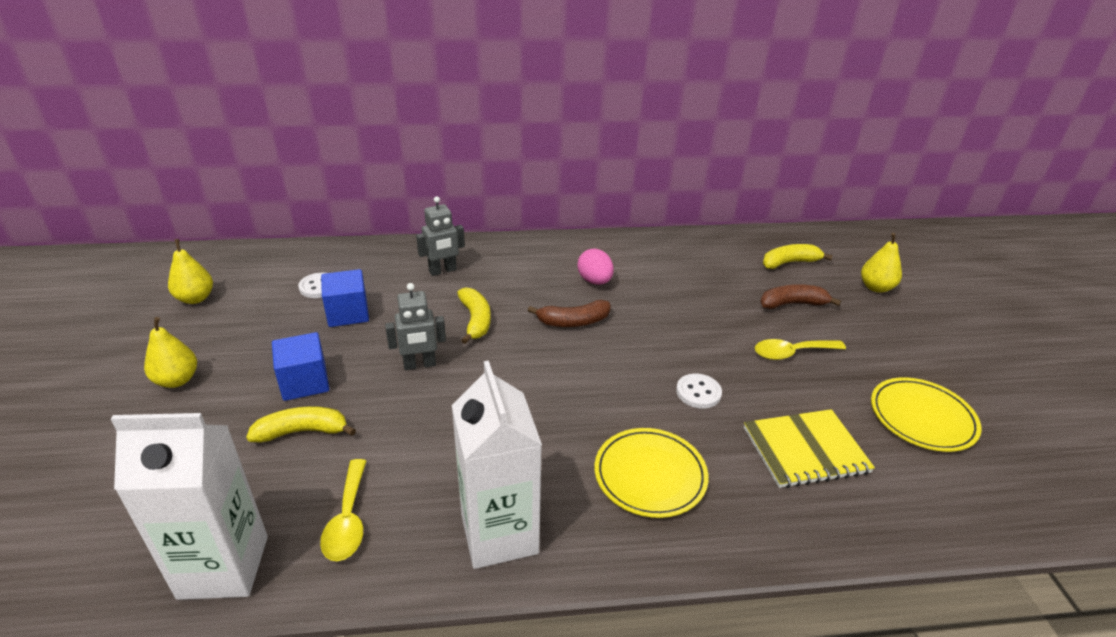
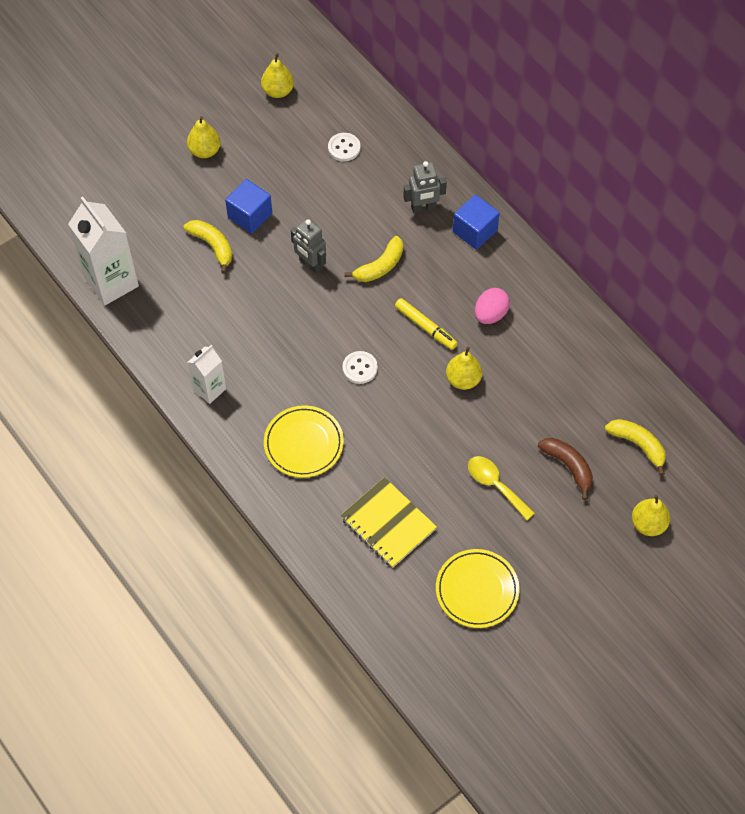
camera: 60 degrees right, 25 degrees up
(348, 313) = (329, 187): blue cube -> blue cube (474, 231)
(348, 520) = (171, 314): yellow spoon -> none
(443, 271) = (423, 208): grey robot -> grey robot turned 45 degrees counterclockwise
(499, 534) = (209, 389): white carton -> white carton, size x0.57
(573, 322) = (425, 327): brown banana -> yellow marker
(653, 324) = (463, 379): none -> yellow pear
(698, 392) = (402, 440): white button -> white button (360, 368)

